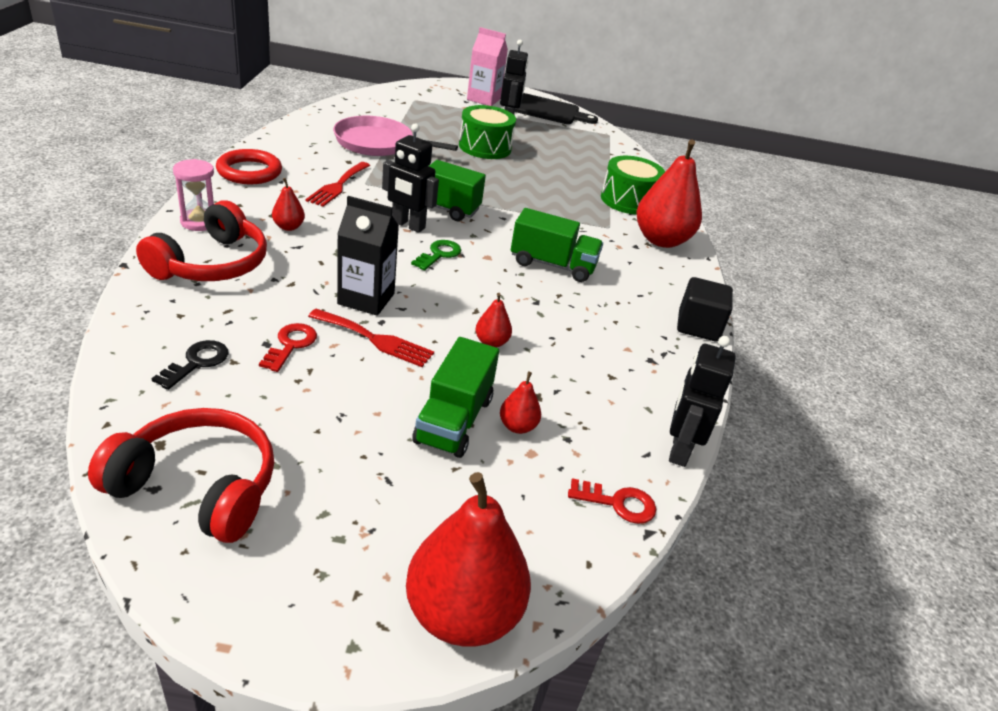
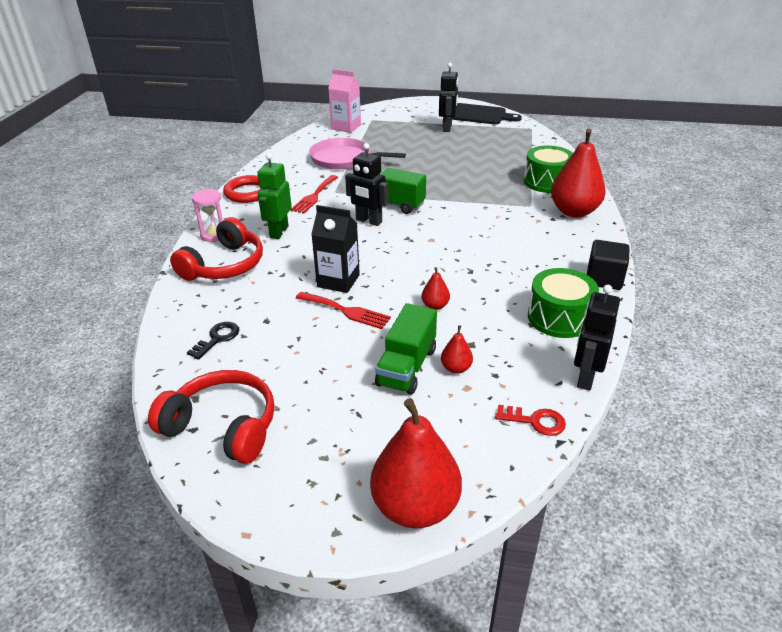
camera: 10 degrees right, 0 degrees up
(288, 227) = (279, 232): red pear -> green robot
(290, 345) = (284, 320): red key -> none
(439, 254) = (393, 241): green key -> none
(483, 99) = (427, 112): pink carton -> pink carton (346, 127)
(485, 147) = (428, 151): green drum -> green drum (559, 317)
(552, 265) = (483, 240): green truck -> none

